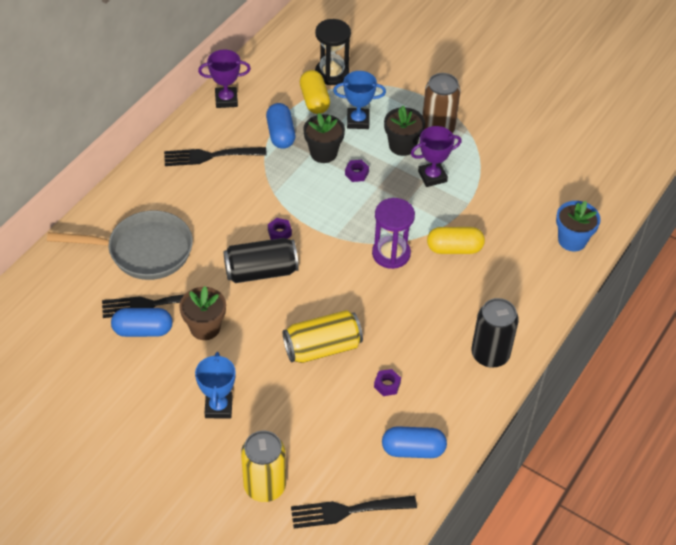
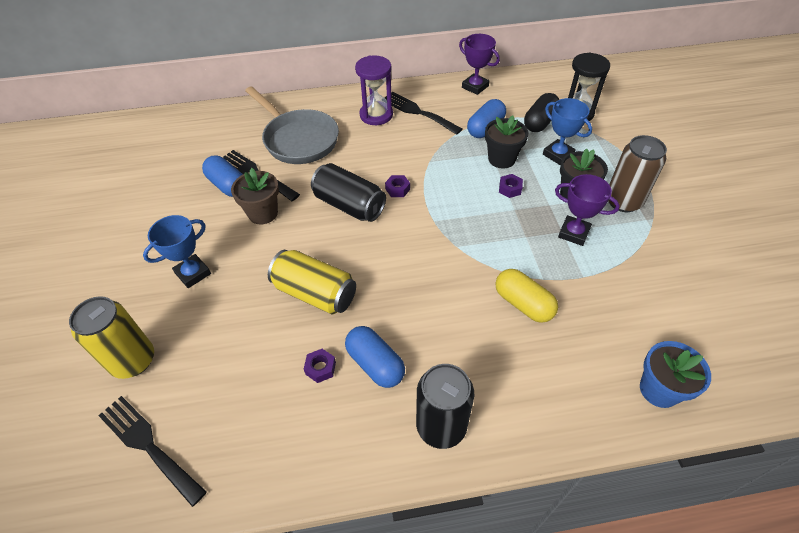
camera: 50 degrees right, 0 degrees up
(314, 100) = (539, 122): yellow capsule -> black capsule
(391, 254) = (462, 266): purple hourglass -> purple hourglass (376, 115)
(413, 449) = (264, 447): blue capsule -> blue capsule (375, 364)

